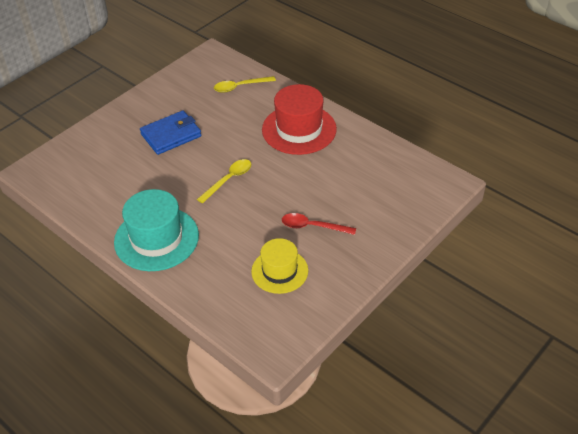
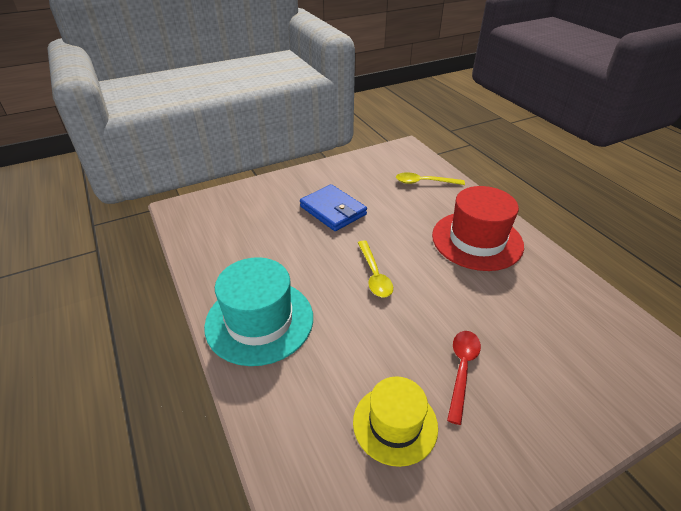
camera: 20 degrees right, 5 degrees down
(171, 135) = (333, 210): blue wallet -> blue wallet turned 60 degrees clockwise
(228, 180) = (374, 275): yellow spoon -> yellow spoon turned 105 degrees clockwise
(313, 226) = (462, 370): red spoon -> red spoon turned 75 degrees clockwise

